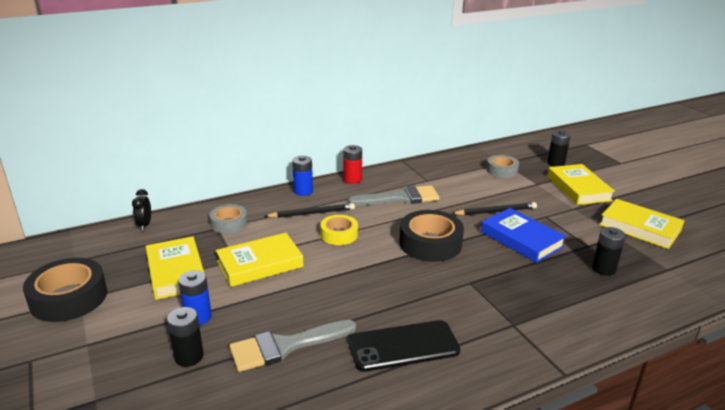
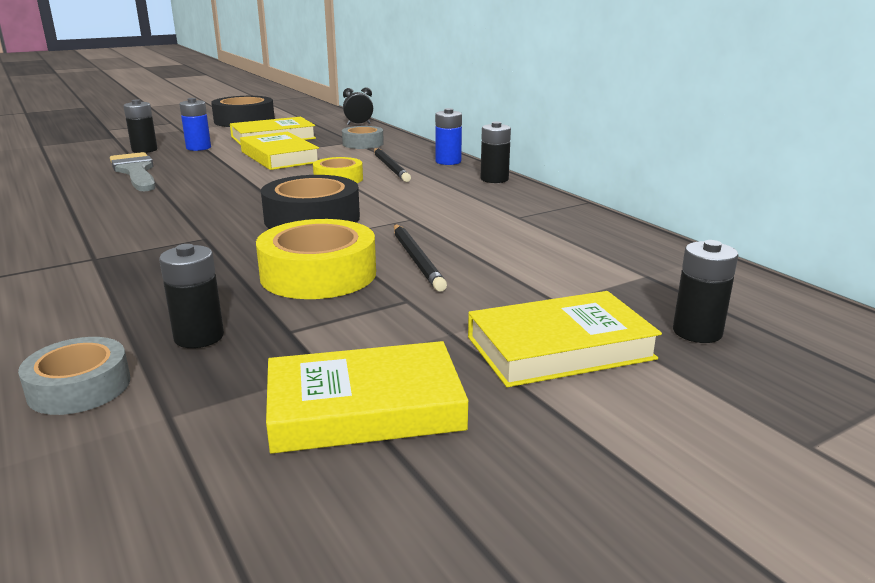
camera: 85 degrees right, 5 degrees down
(352, 180) = (494, 179): red battery -> black battery
(400, 198) = (446, 203): grey brush -> none
(403, 346) = (99, 208): black phone -> none
(502, 170) = (602, 271): grey tape -> grey tape (79, 387)
(521, 239) = (318, 274): blue book -> yellow tape
(639, 227) = (365, 407): yellow book -> yellow book turned 45 degrees clockwise

